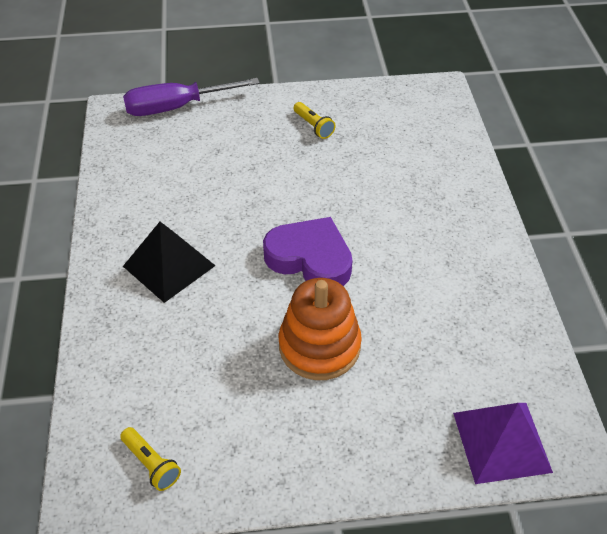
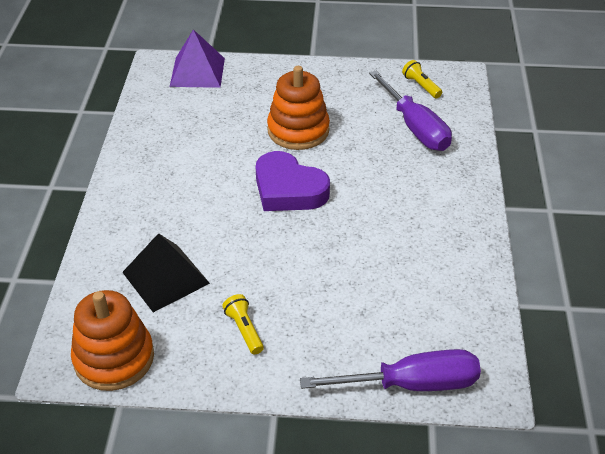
camera: 170 degrees left, 5 degrees down
(164, 375) = (415, 127): none -> purple screwdriver
(169, 266) = (414, 198): black pyramid -> black pyramid (166, 277)
(406, 97) = (114, 358): none -> orange stacking toy

